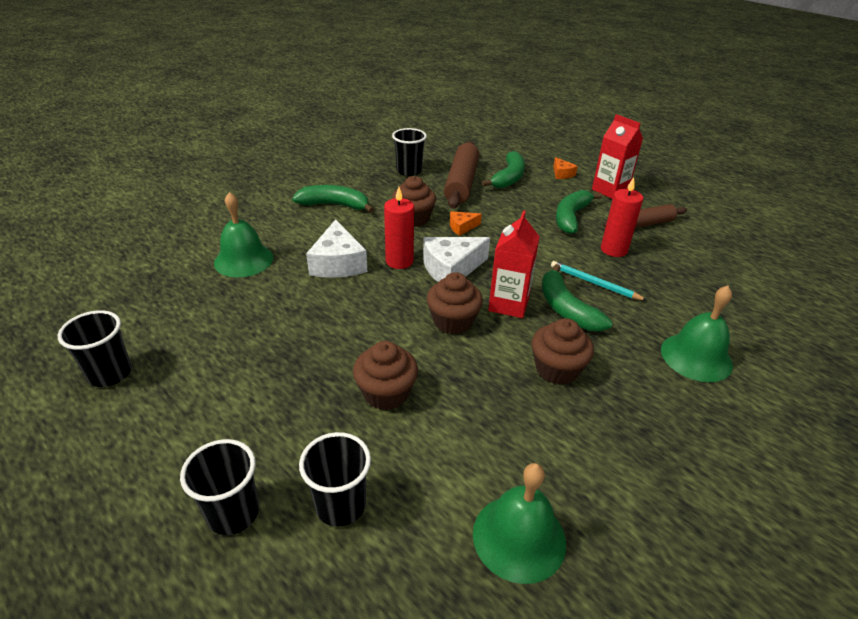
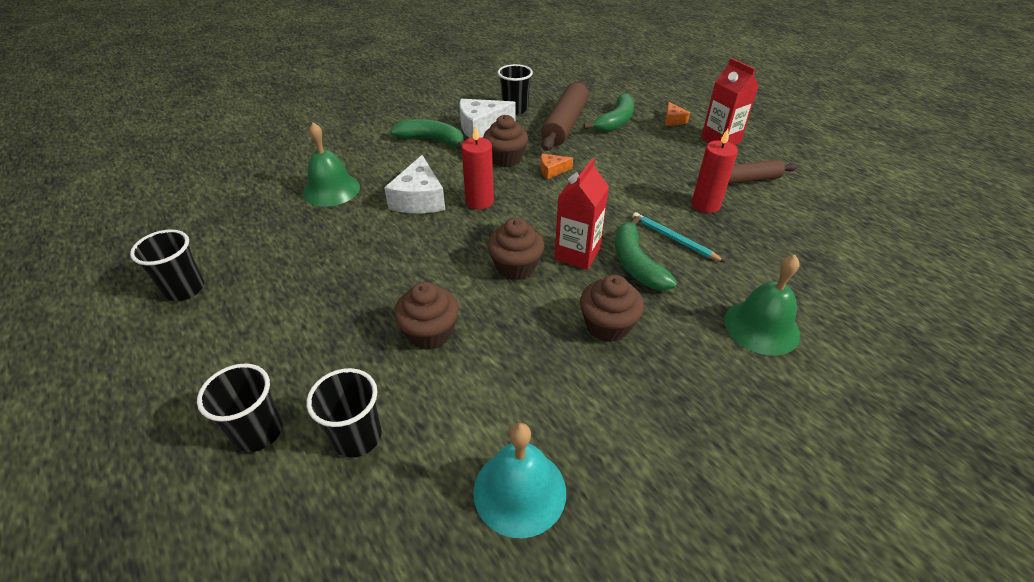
camera: 10 degrees right, 5 degrees up
(451, 269) = (529, 213): white cheese -> white cheese (481, 127)
(519, 537) = (519, 491): green bell -> turquoise bell
(571, 217) = (669, 167): green banana -> none

